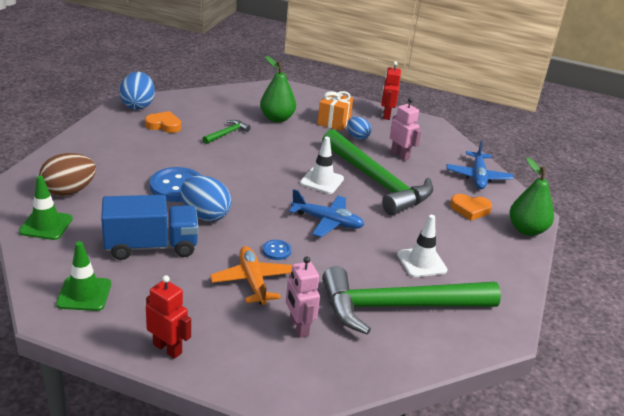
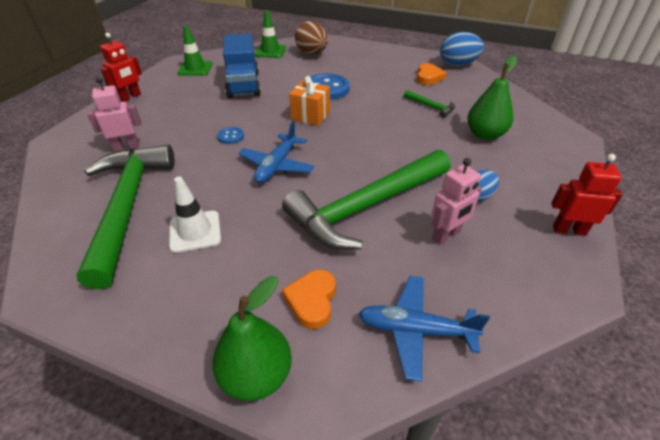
camera: 95 degrees right, 10 degrees up
(205, 215) = (285, 102): blue egg -> none
(252, 281) = (191, 126): orange plane -> none
(322, 181) = (356, 164): white traffic cone -> none
(334, 122) = (506, 177): orange gift -> orange gift (310, 116)

